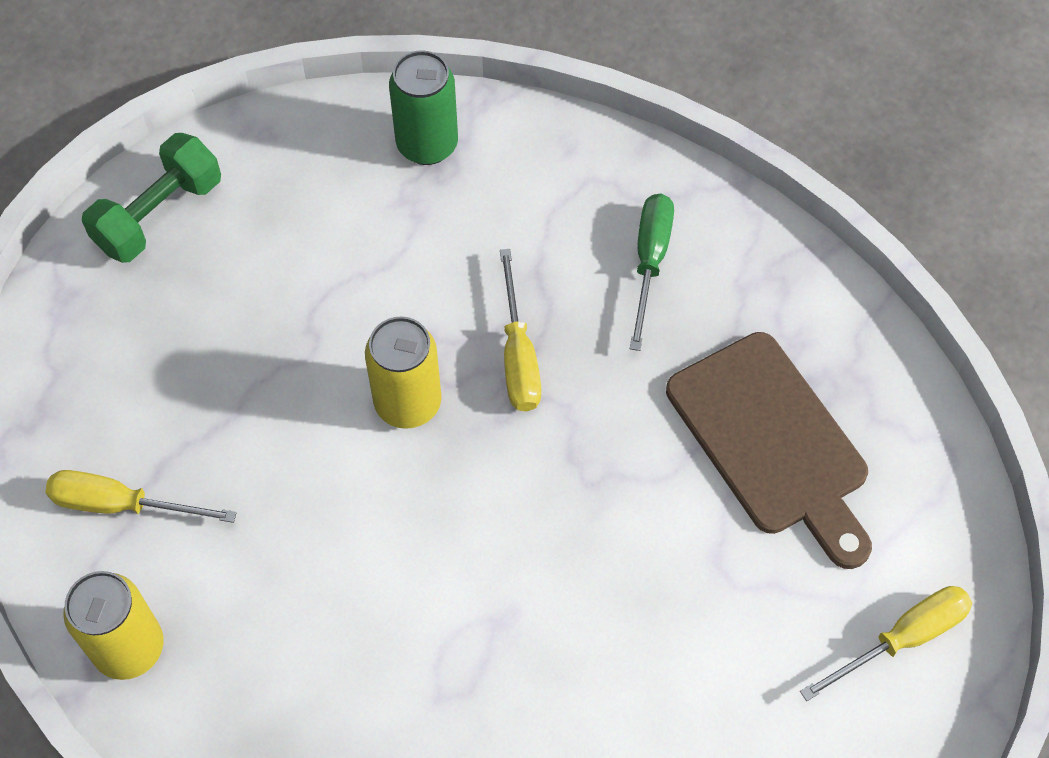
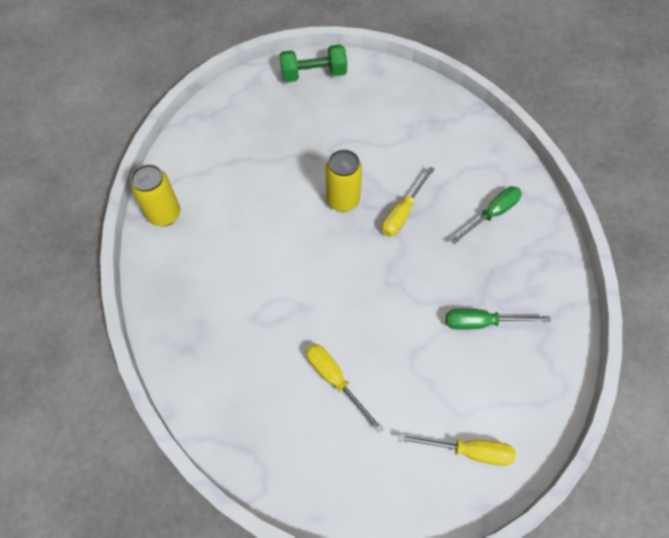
camera: 40 degrees right, 0 degrees up
(122, 504) = (208, 164): yellow screwdriver -> yellow screwdriver (335, 380)
(427, 145) = (437, 112): green can -> none
(772, 441) = (482, 322): brown cutting board -> green screwdriver

